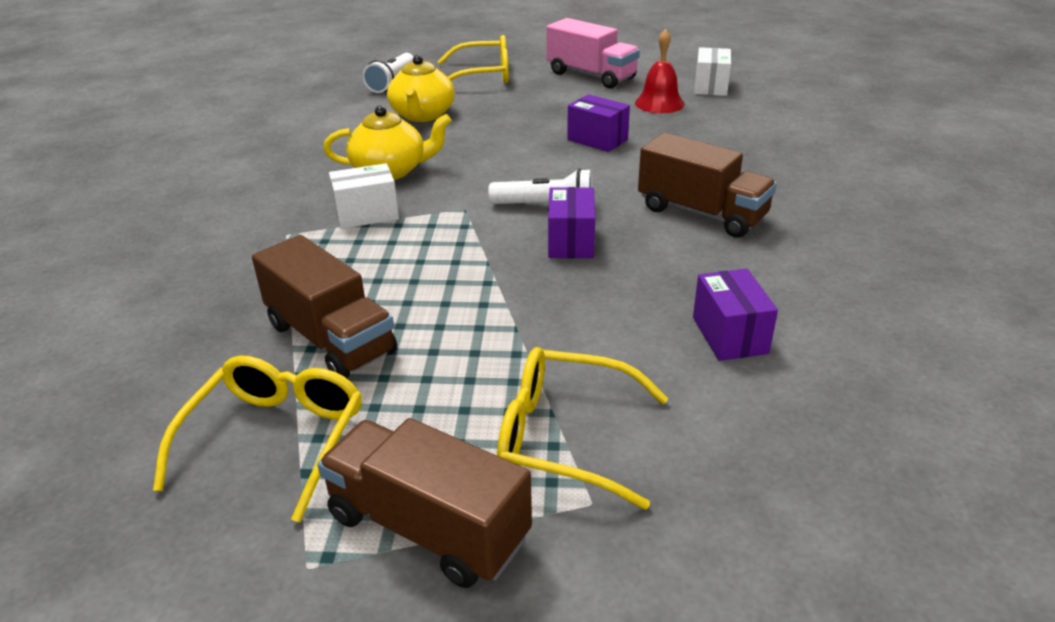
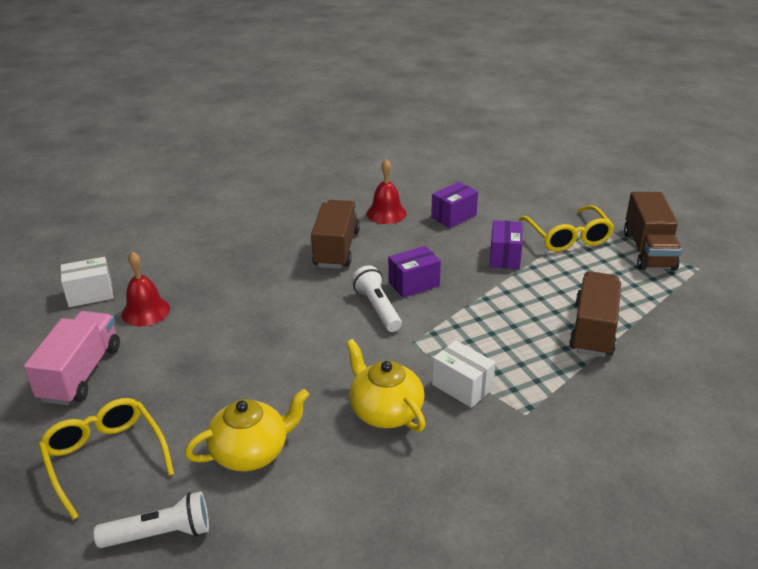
camera: 120 degrees left, 0 degrees up
(275, 439) = (668, 308): yellow glasses -> none
(597, 140) = (246, 321): purple box -> purple box (505, 257)
(780, 275) = (386, 213): none -> red bell

